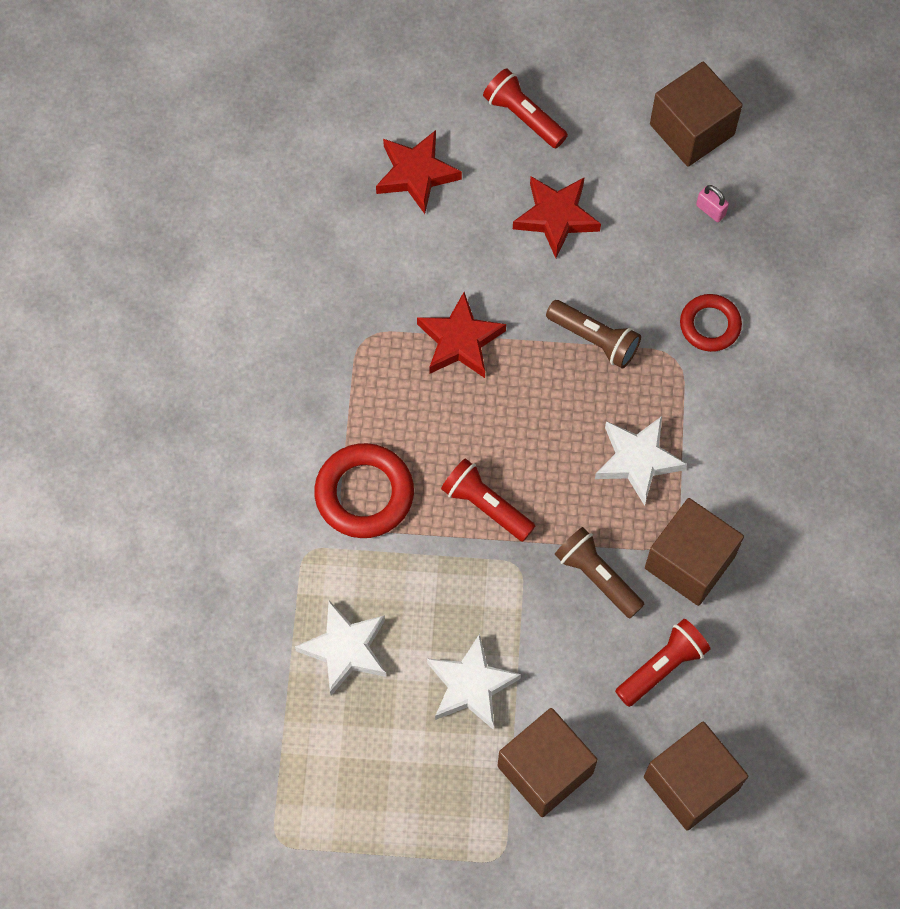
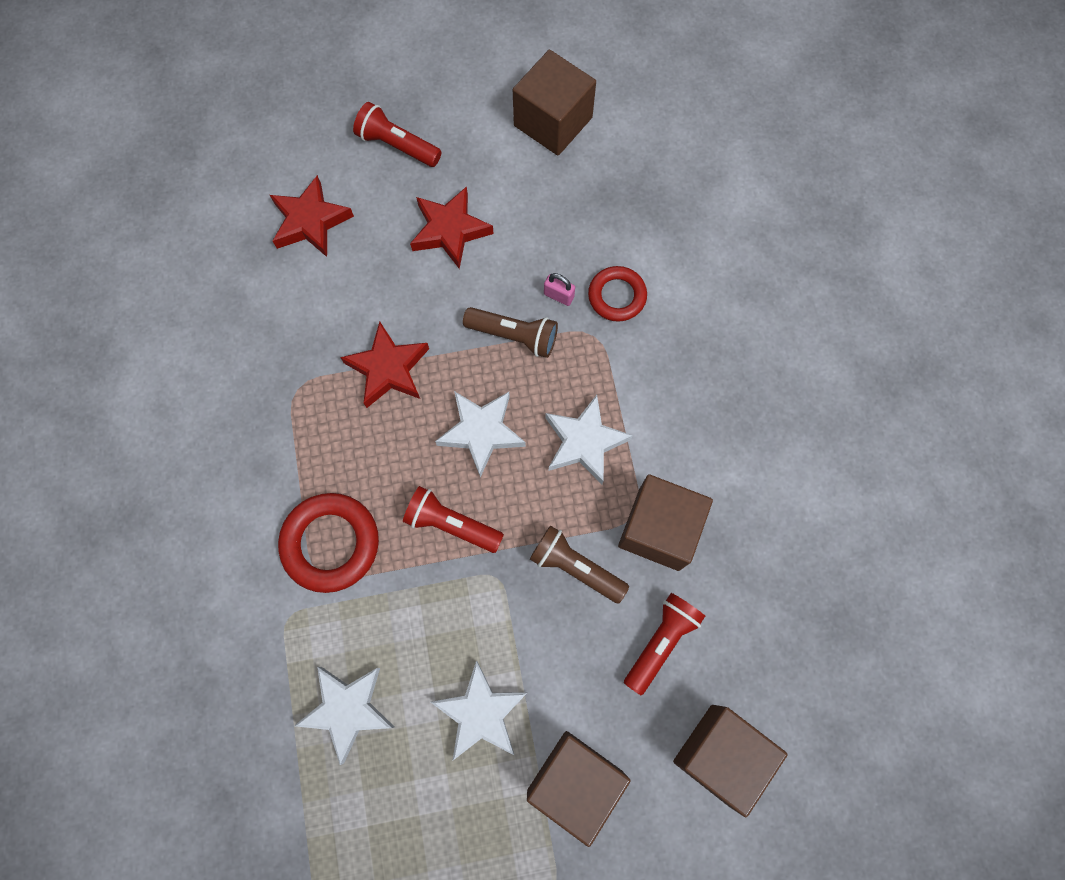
camera: 15 degrees left, 5 degrees up
(537, 425) = (481, 432): none -> white star
(710, 210) = (589, 190): pink padlock -> pink padlock (558, 295)

